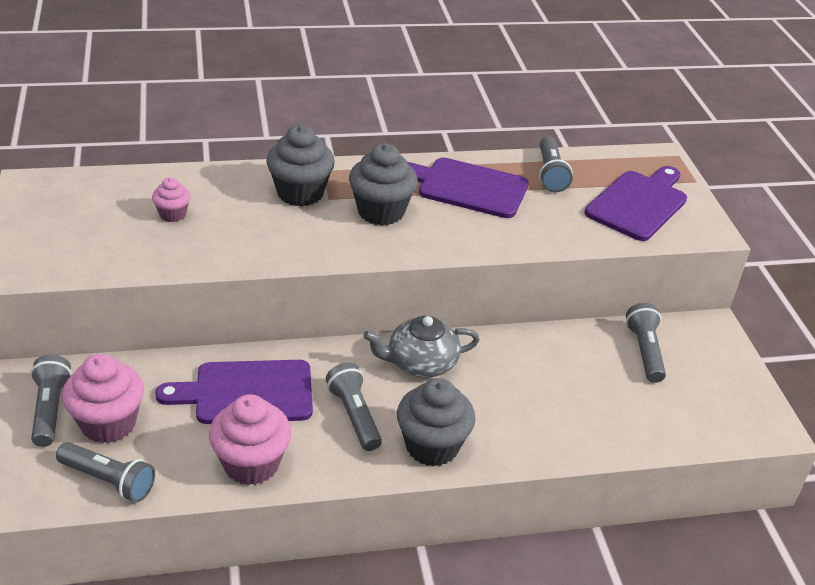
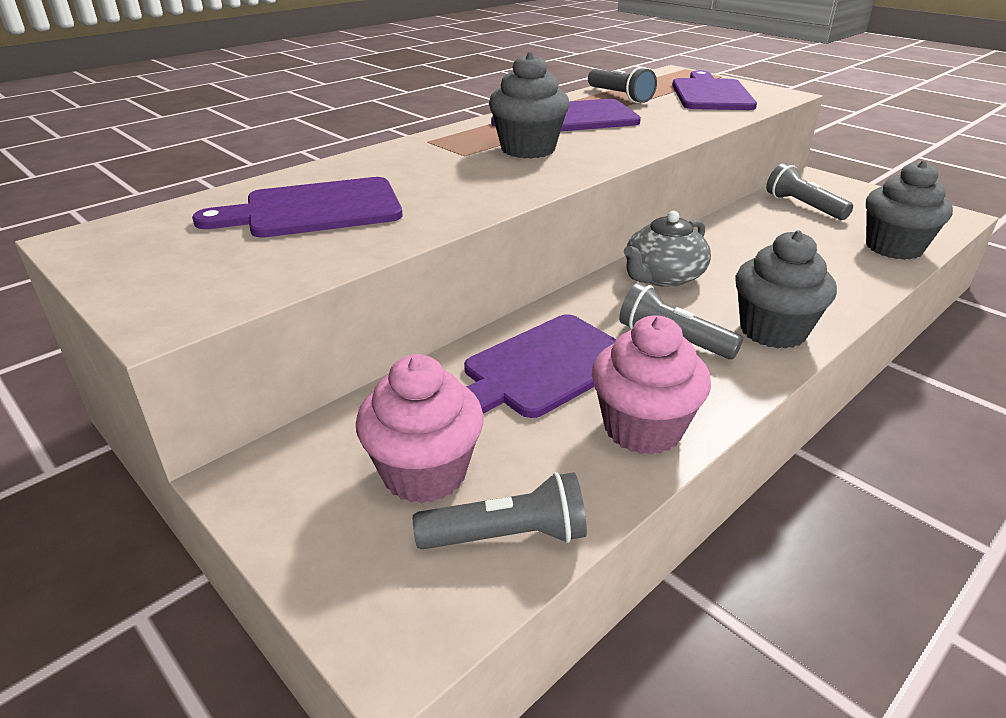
camera: 30 degrees left, 5 degrees down
(50, 409) = (325, 497): grey flashlight -> none
(172, 214) = (314, 210): pink cupcake -> purple cutting board
(300, 193) = (430, 159): grey cupcake -> grey cupcake (893, 248)

